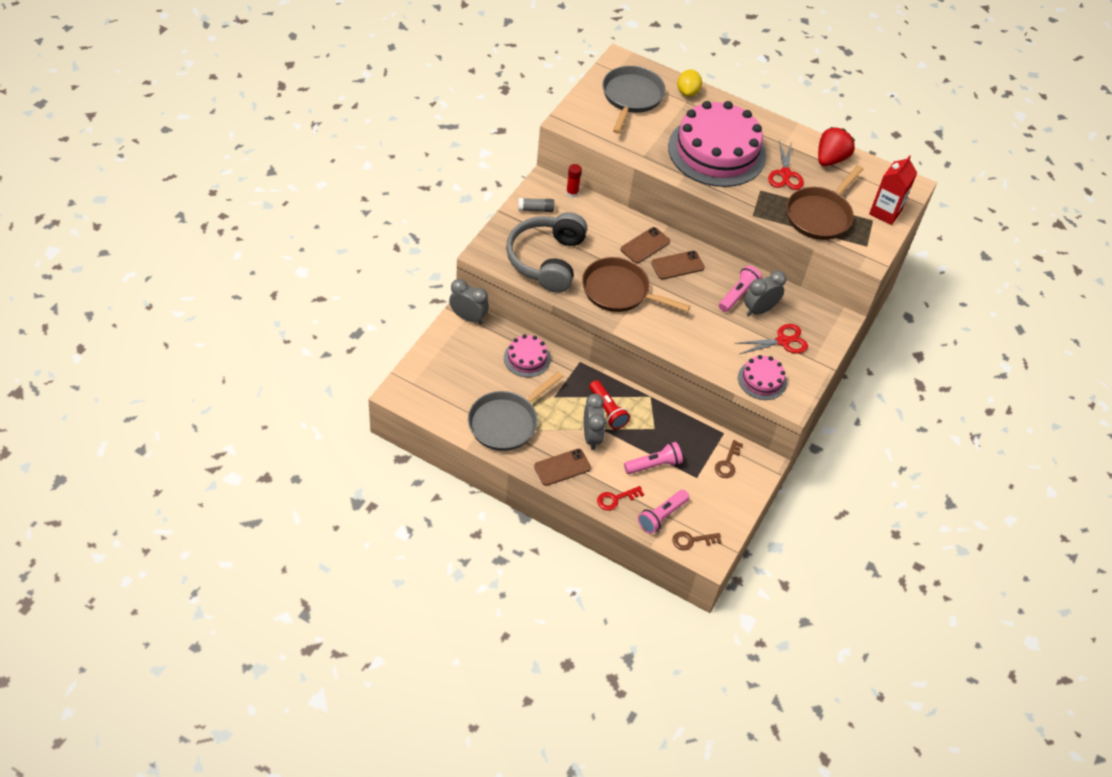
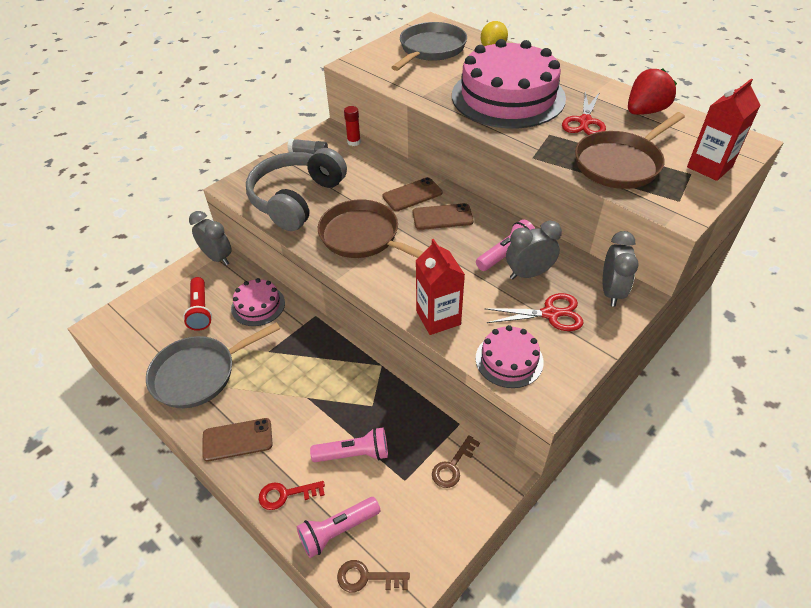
camera: 20 degrees right, 5 degrees down
(591, 437) = (291, 405): grey clock -> grey clock (611, 292)
(607, 410) = (323, 375): red flashlight -> red flashlight (200, 310)
(702, 354) = (438, 318): none -> red carton

